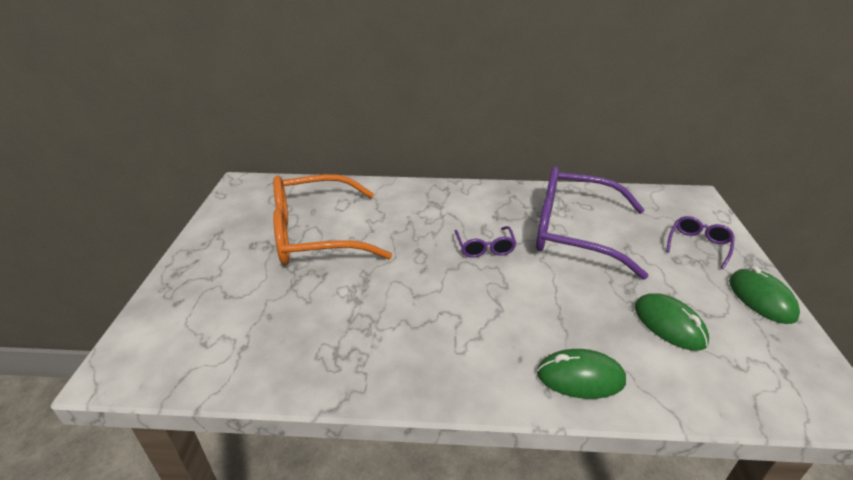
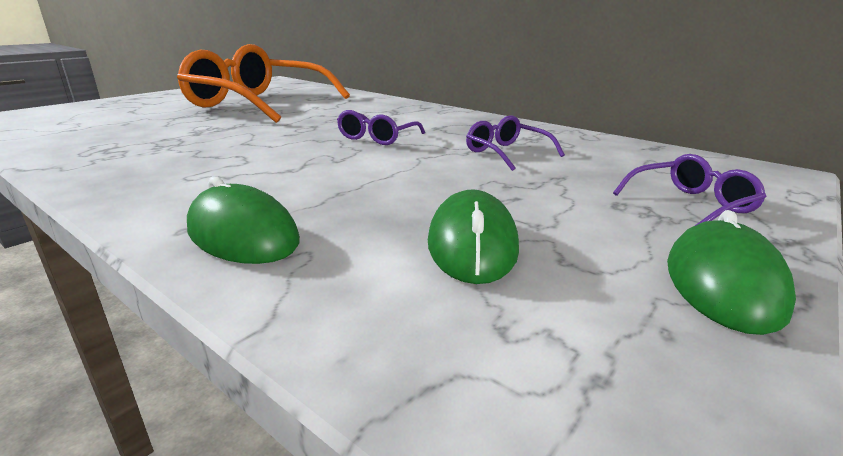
camera: 35 degrees right, 10 degrees down
(575, 232) = (507, 153): purple glasses -> purple glasses, size x0.43

